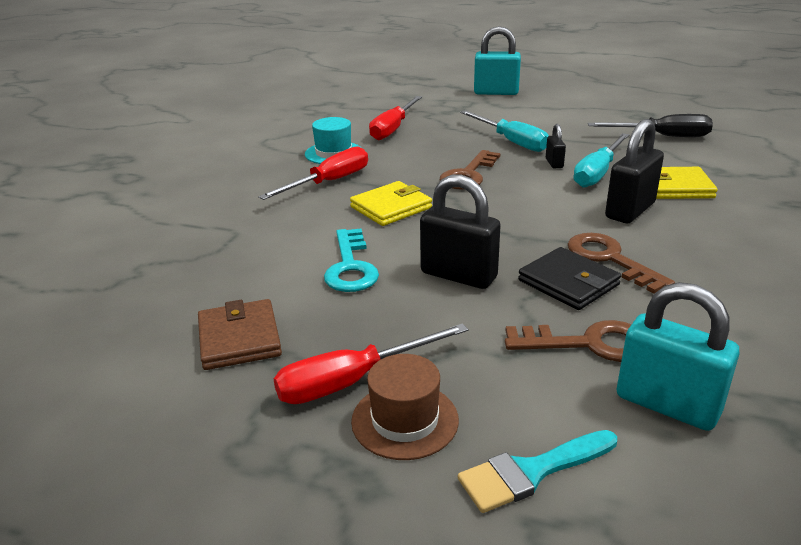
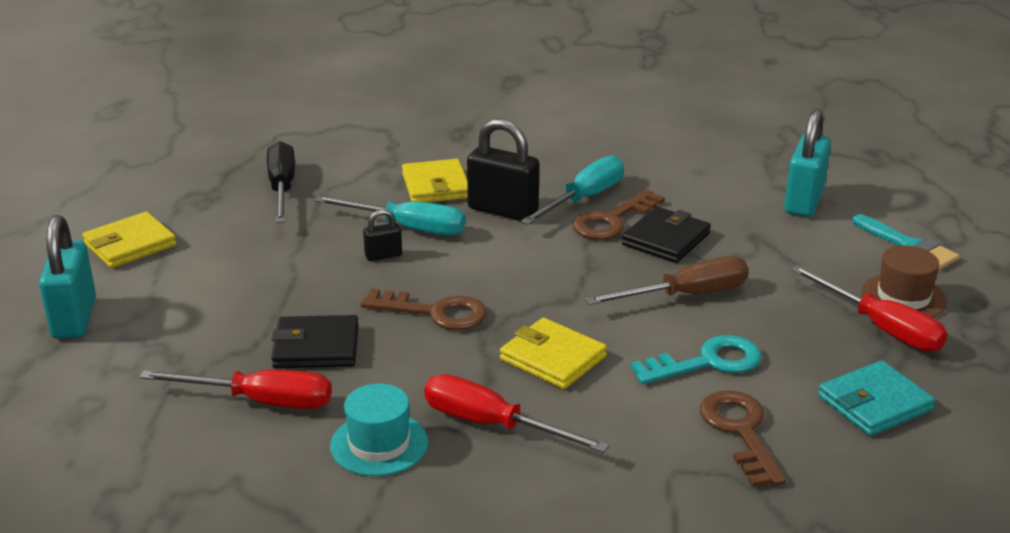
camera: 105 degrees left, 0 degrees up
(239, 338) = (874, 403): brown wallet -> turquoise wallet
(441, 141) = (316, 347): none -> black wallet
(458, 275) = (686, 295): black padlock -> brown screwdriver
(511, 142) = (310, 289): turquoise screwdriver -> turquoise screwdriver (584, 199)
(578, 101) = (130, 244): none -> yellow wallet
(588, 343) = (753, 229): brown key -> brown key (740, 432)

